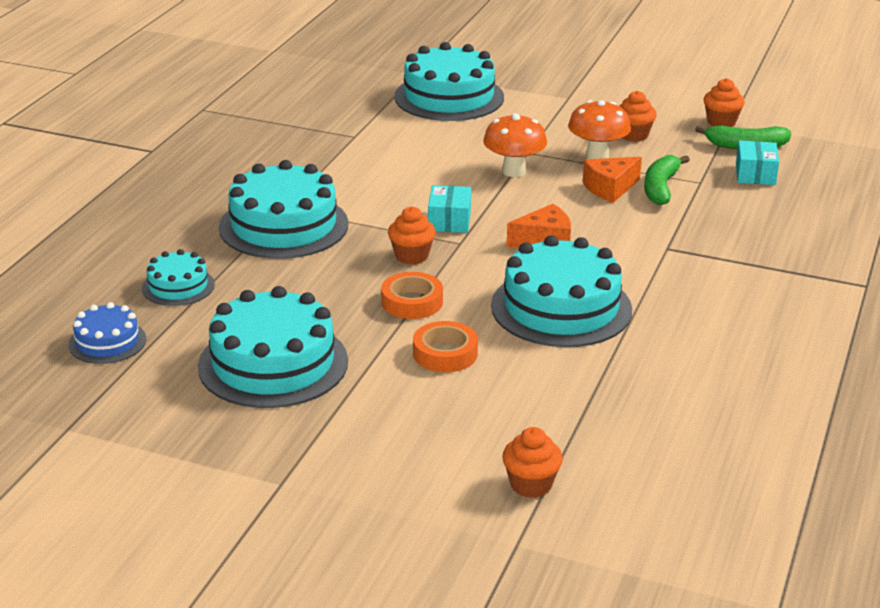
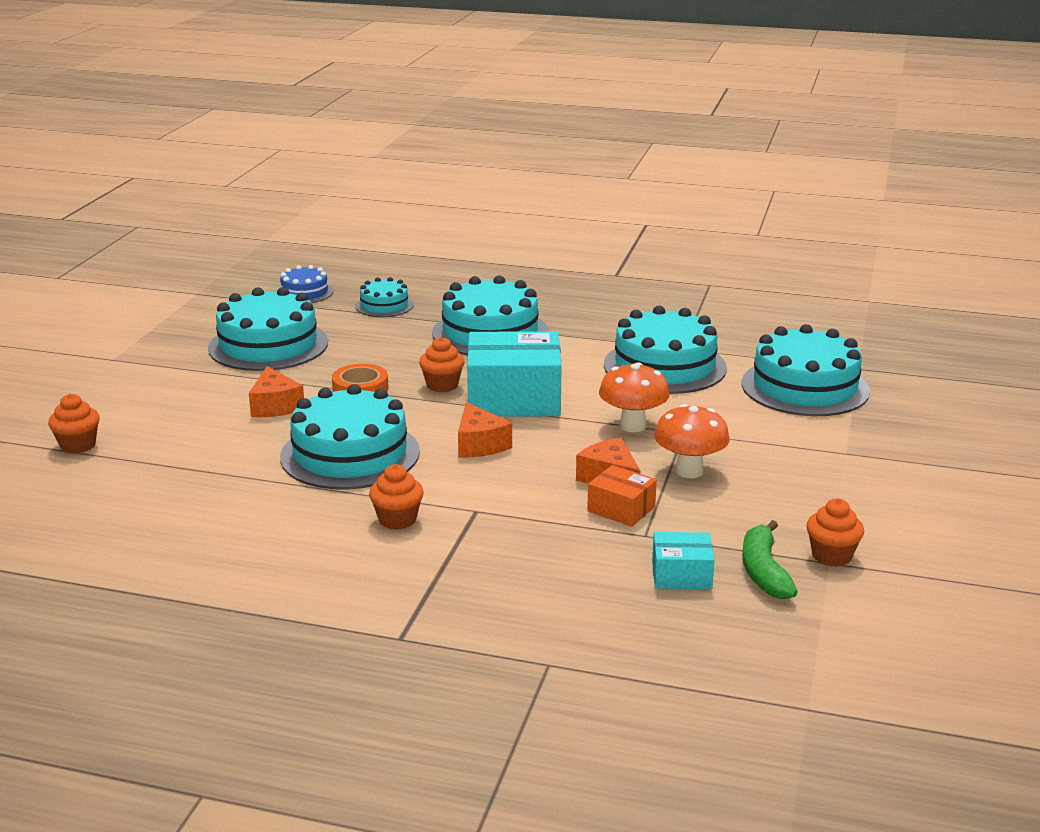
camera: 85 degrees right, 5 degrees down
(393, 147) = (664, 366): none -> turquoise cake
(445, 353) = (275, 406): orange tape -> orange cheese
(449, 221) = (514, 398): turquoise box -> turquoise box, size x2.00
(633, 135) = (758, 494): orange cupcake -> orange cupcake (397, 520)
(660, 188) = (621, 509): green banana -> orange box

